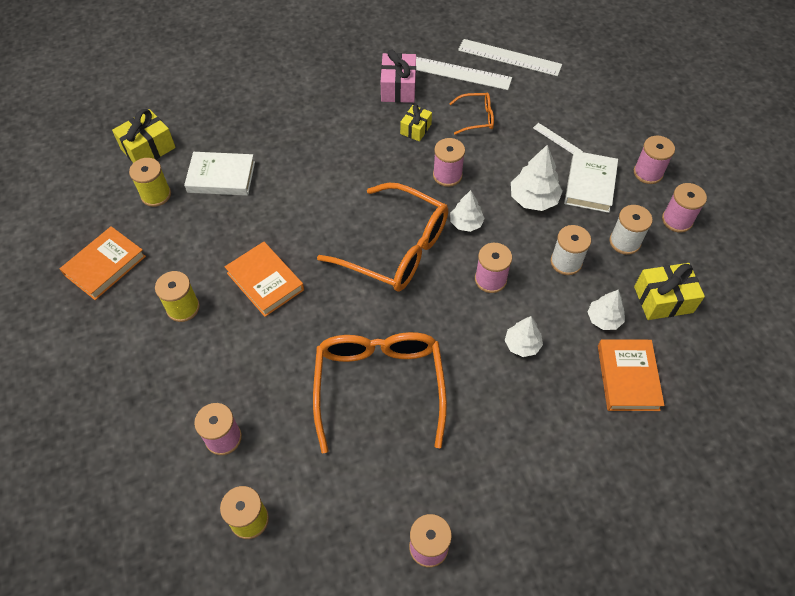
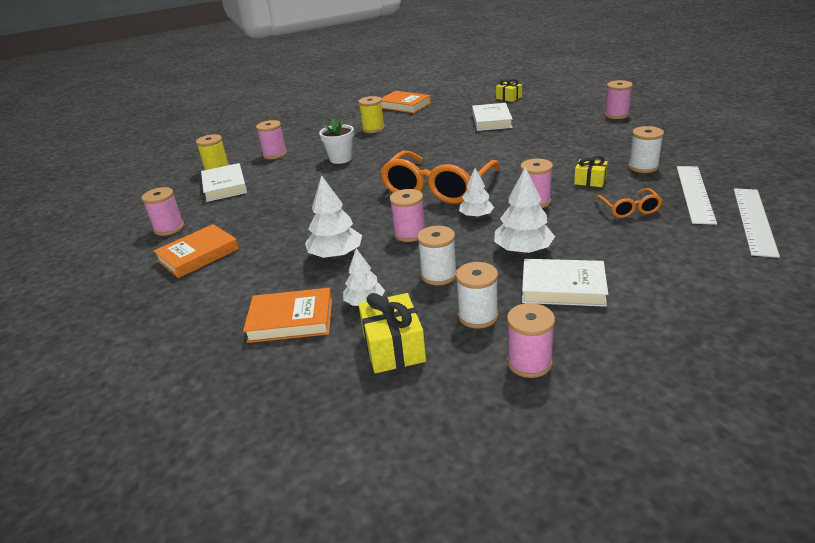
camera: 90 degrees right, 25 degrees down
(148, 148) = (508, 98): yellow gift -> yellow gift, size x0.63
(156, 195) = (467, 107): yellow spool -> none
(265, 281) = (397, 147): orange book -> orange book (198, 255)
(276, 347) = (340, 159): none -> white flower pot
(316, 495) = (224, 186): none -> white book
(379, 386) = (303, 196): orange glasses -> none
(398, 88) = (643, 167): pink gift -> white spool
(522, 344) = (336, 255): white tree -> white tree, size x1.54
(557, 139) = (628, 261): white ruler -> none
(648, 173) = (609, 336): pink spool -> pink spool (616, 115)

